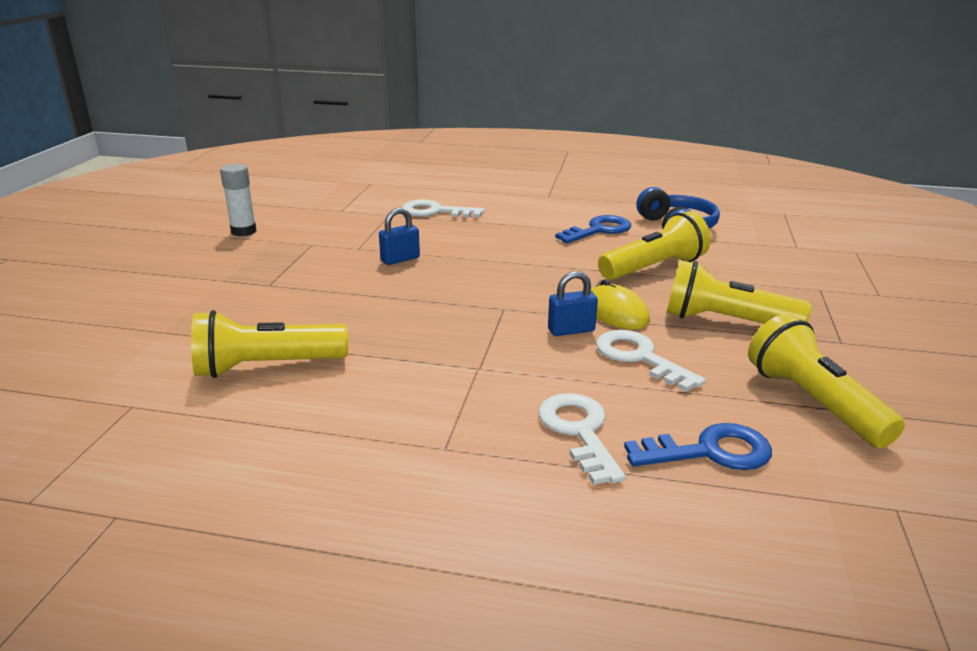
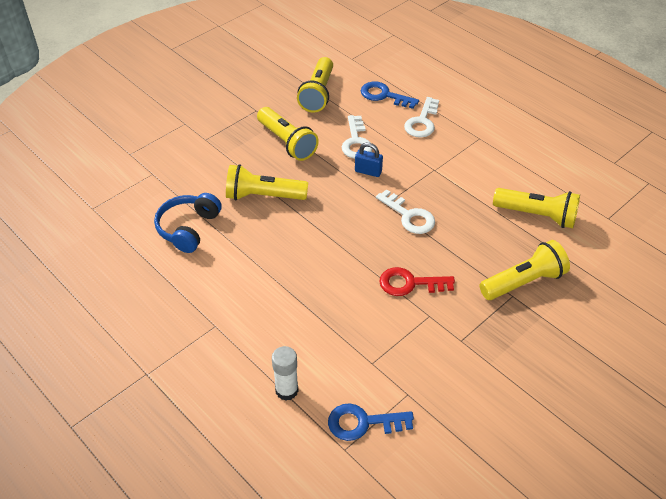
camera: 145 degrees left, 20 degrees up
(243, 231) = (508, 392): white glue stick -> white glue stick (286, 390)
(259, 297) = (523, 282): none -> yellow flashlight
(400, 259) = (409, 283): blue padlock -> red key
(435, 212) = (332, 346): white key -> white key (409, 216)
(599, 230) = (242, 252): blue key -> blue key (362, 423)
(616, 312) = (331, 172): yellow mouse -> none

